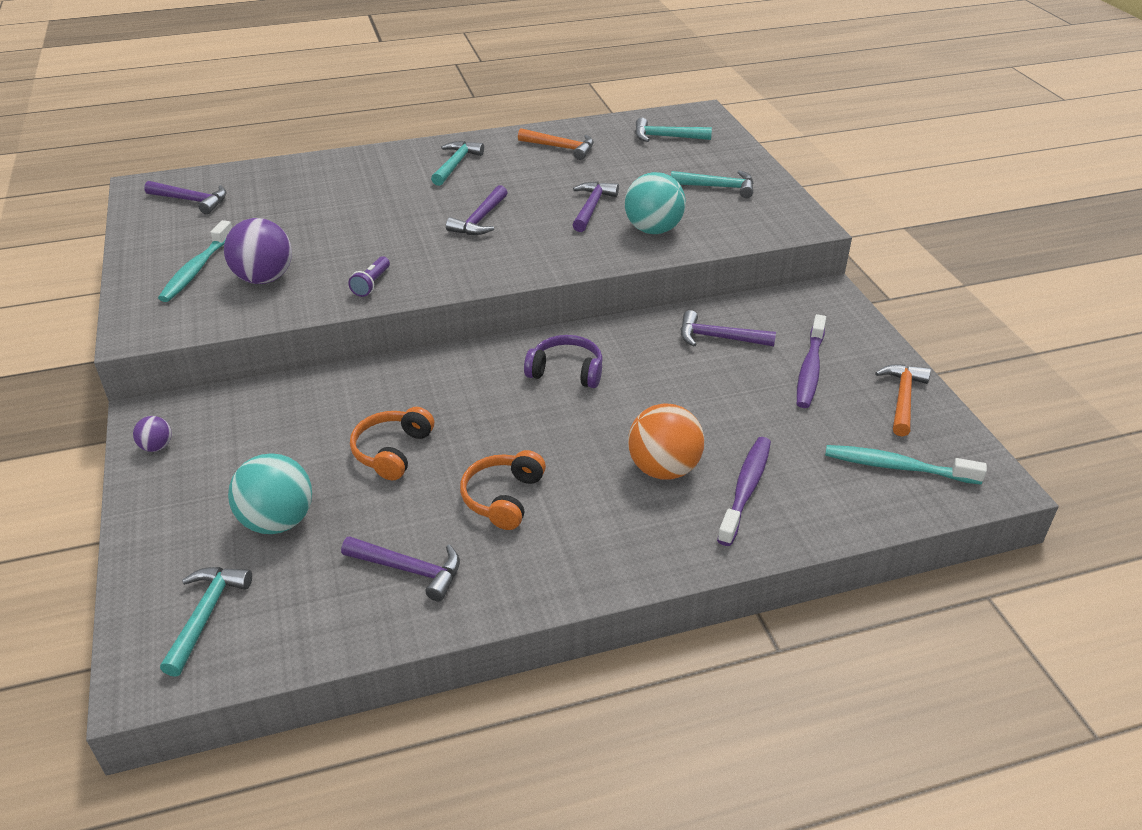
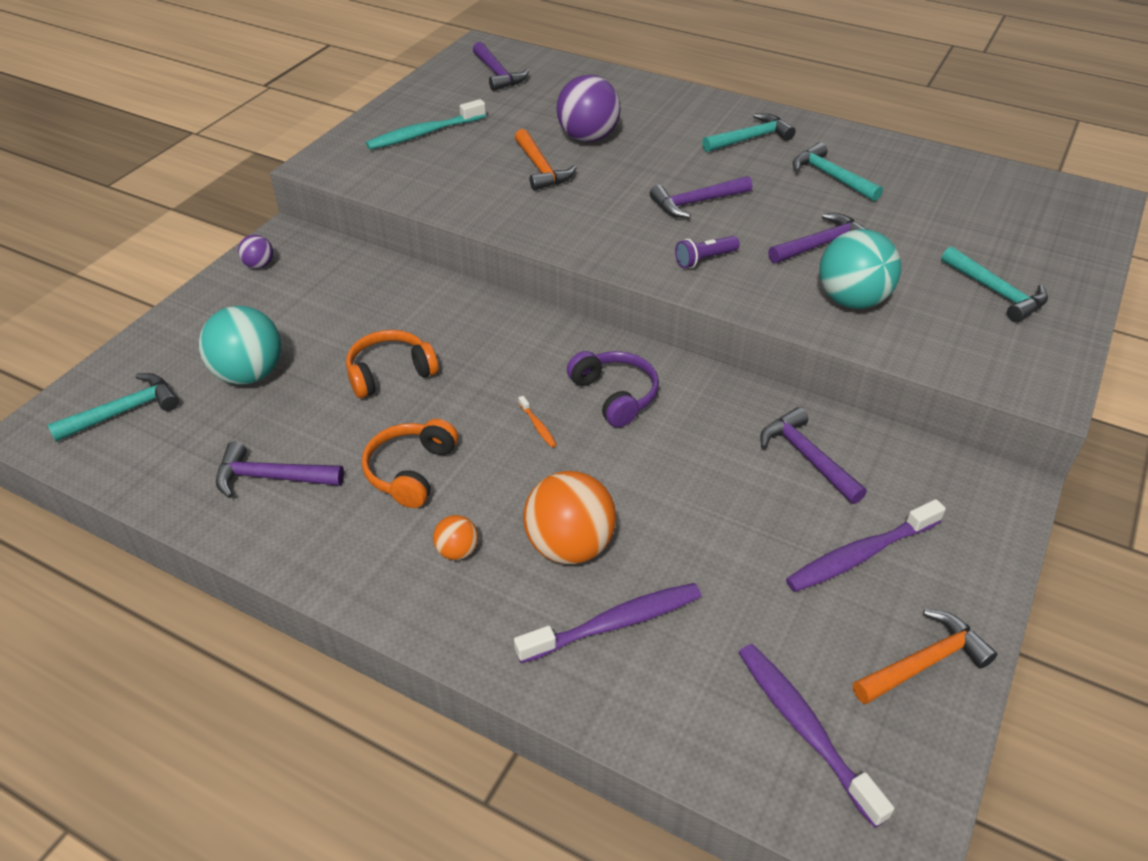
camera: 45 degrees right, 5 degrees up
(264, 278) = (457, 166): purple ball -> purple ball (588, 138)
(371, 284) = (525, 214): purple flashlight -> purple flashlight (704, 259)
(409, 569) = (272, 477): purple hammer -> purple hammer turned 120 degrees clockwise
(503, 498) = (411, 471): orange headphones -> orange headphones turned 45 degrees counterclockwise
(545, 418) = (538, 426): none -> orange toothbrush
(561, 148) = (878, 168): orange hammer -> orange hammer (541, 168)
(603, 519) = (457, 551): none -> orange ball
(666, 137) = (1016, 208): turquoise hammer -> turquoise hammer (831, 177)
(897, 467) = (804, 728): turquoise toothbrush -> purple toothbrush

